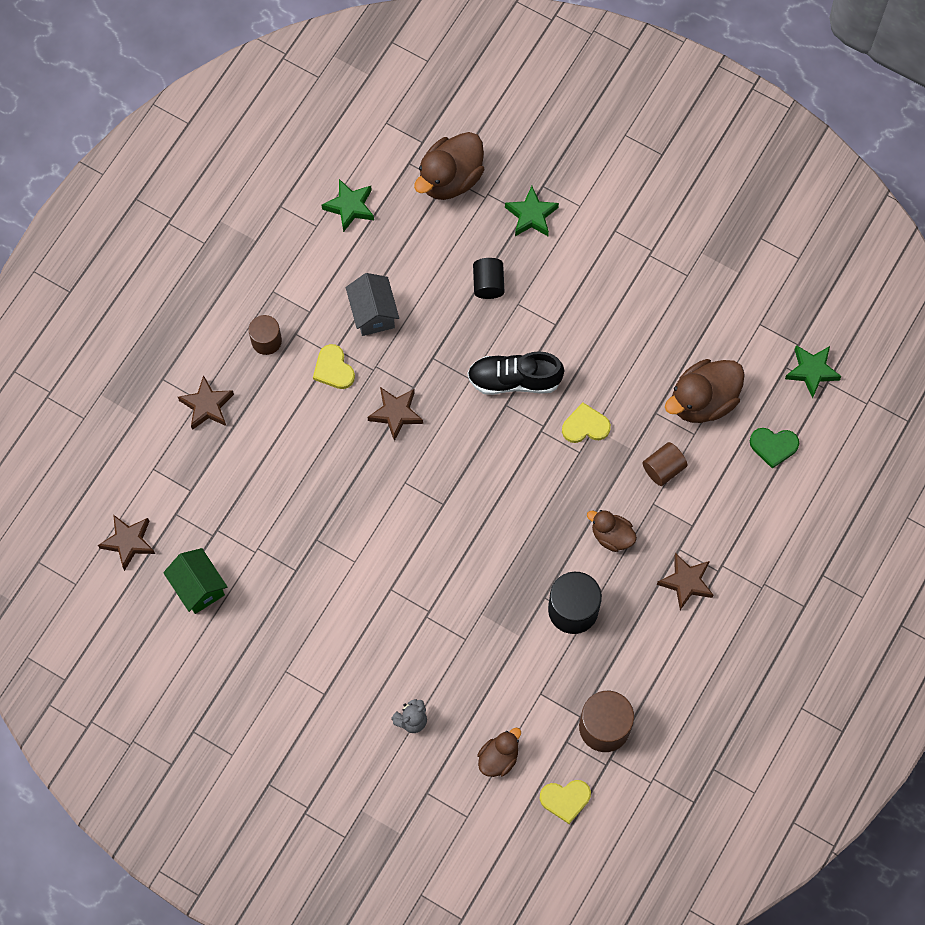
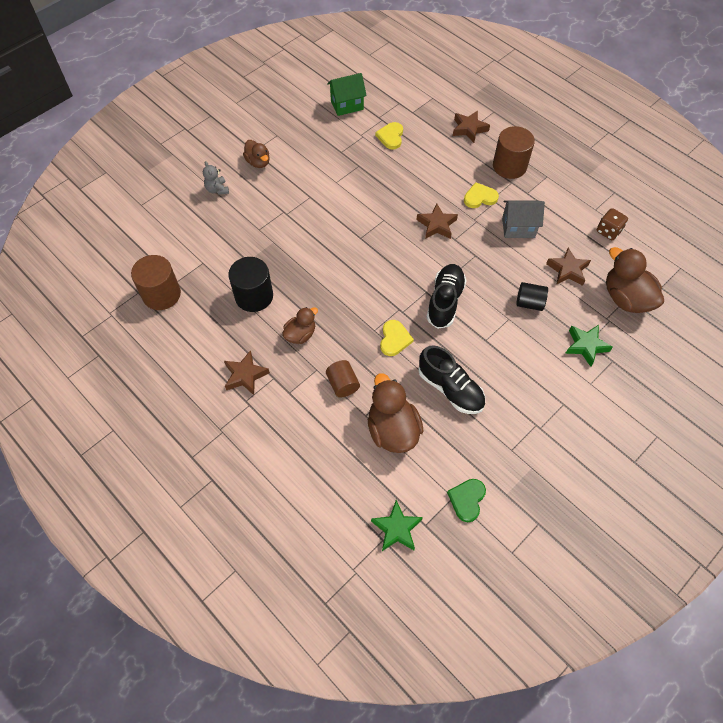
camera: 105 degrees right, 10 degrees down
(128, 542) = (387, 79): brown star -> brown star (567, 270)
(266, 341) = (509, 166): brown cylinder -> brown cylinder, size x1.59
(350, 207) = (608, 231): green star -> brown dice
(498, 758) = (170, 229): brown duck -> brown duck (258, 162)
(565, 799) = (124, 259): yellow heart -> yellow heart (391, 137)
(632, 350) = (450, 389): none -> black shoe
(773, 446) = (336, 474): green heart -> green heart (467, 500)

